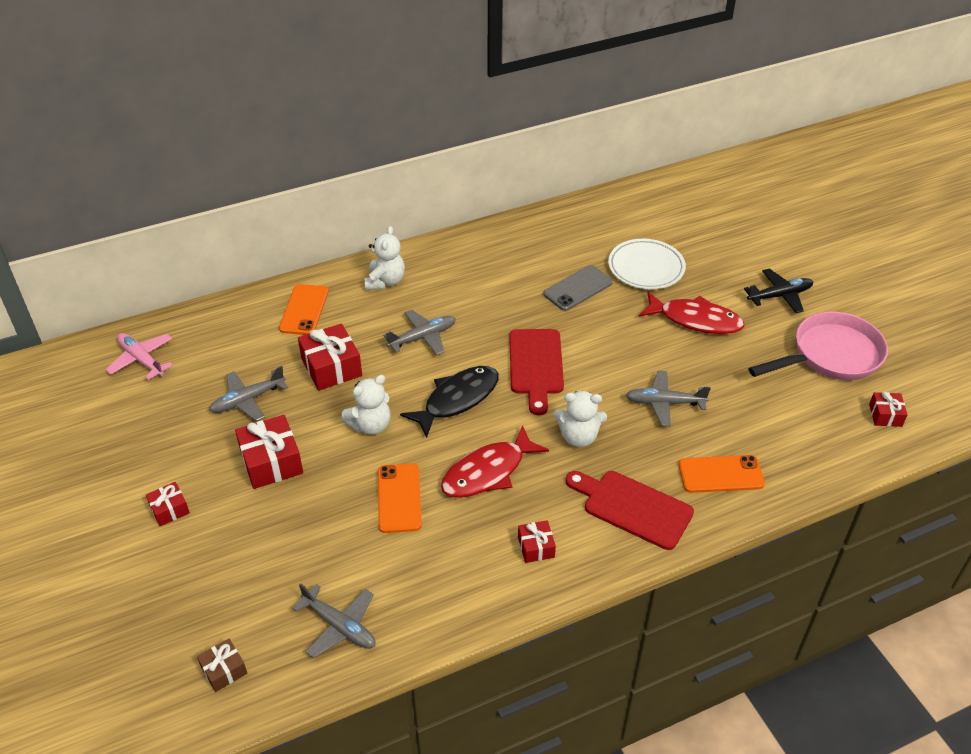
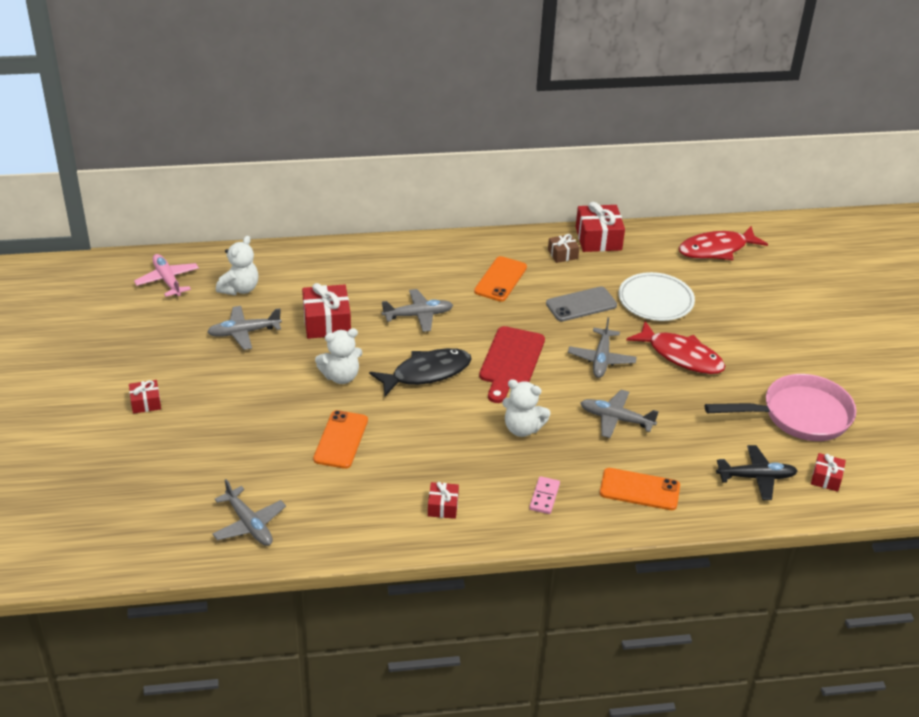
camera: 15 degrees right, 5 degrees down
(224, 670) = (143, 532): brown gift -> brown gift (562, 254)
(271, 462) = (244, 386): red gift -> red gift (598, 238)
(304, 310) = (322, 270): orange phone -> orange phone (500, 279)
(385, 281) = (405, 261): white teddy bear -> white teddy bear (240, 289)
(488, 472) = (427, 437): red fish -> red fish (716, 249)
(622, 341) = (601, 359): none -> grey plane
(632, 508) = (544, 497): red cutting board -> pink domino
(779, 296) = (775, 353): black plane -> black plane (756, 477)

